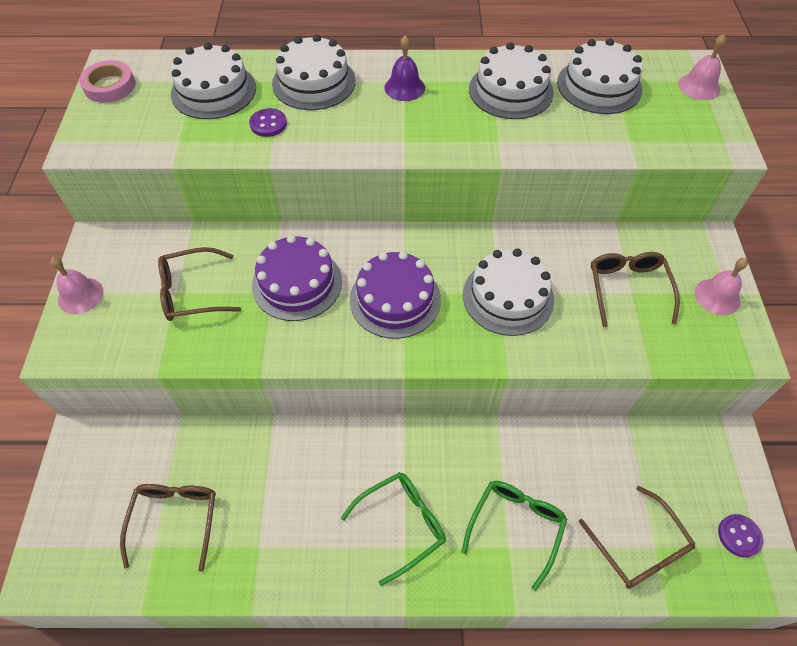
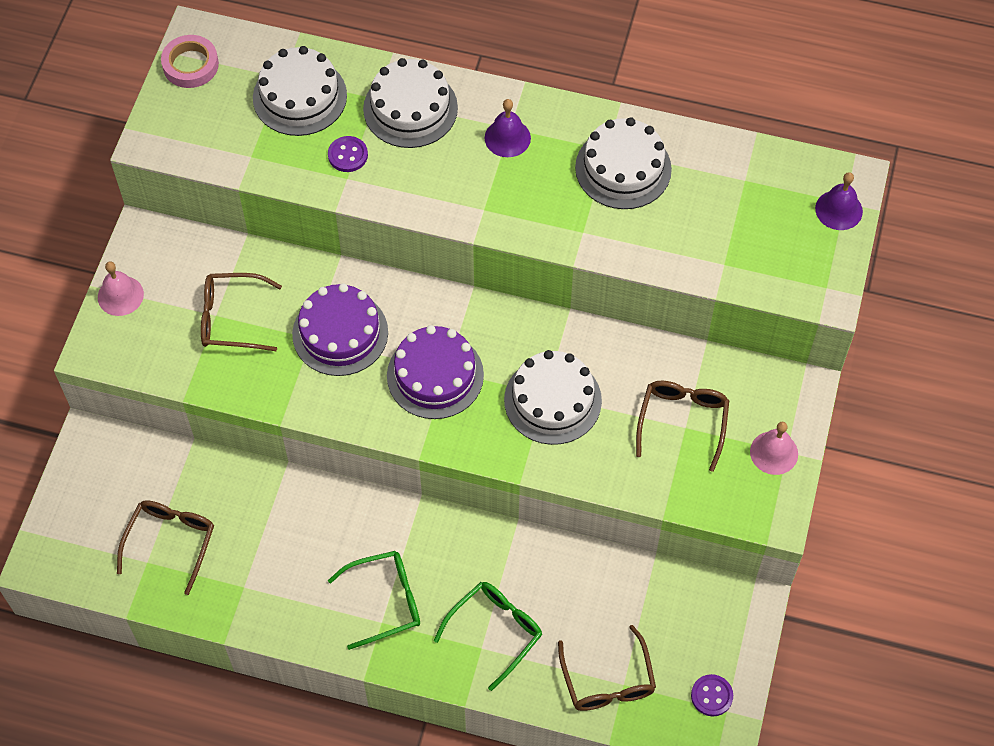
camera: 15 degrees right, 5 degrees up
(599, 86) = (725, 184): white cake -> none
(699, 86) = (839, 210): pink bell -> purple bell

